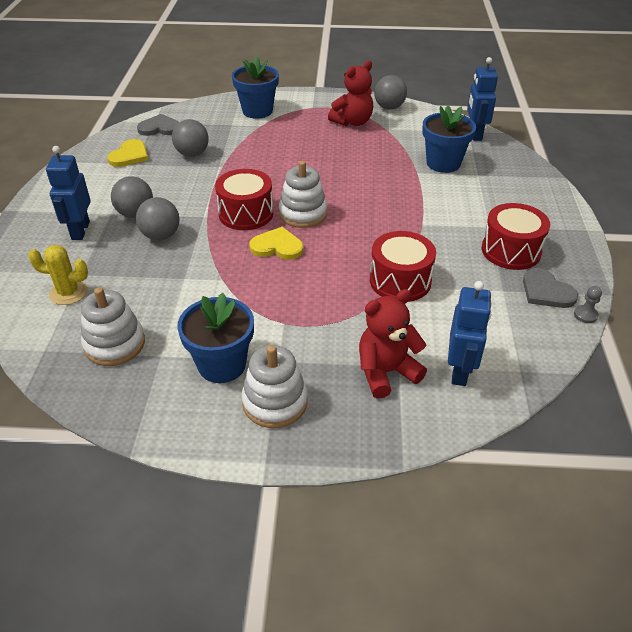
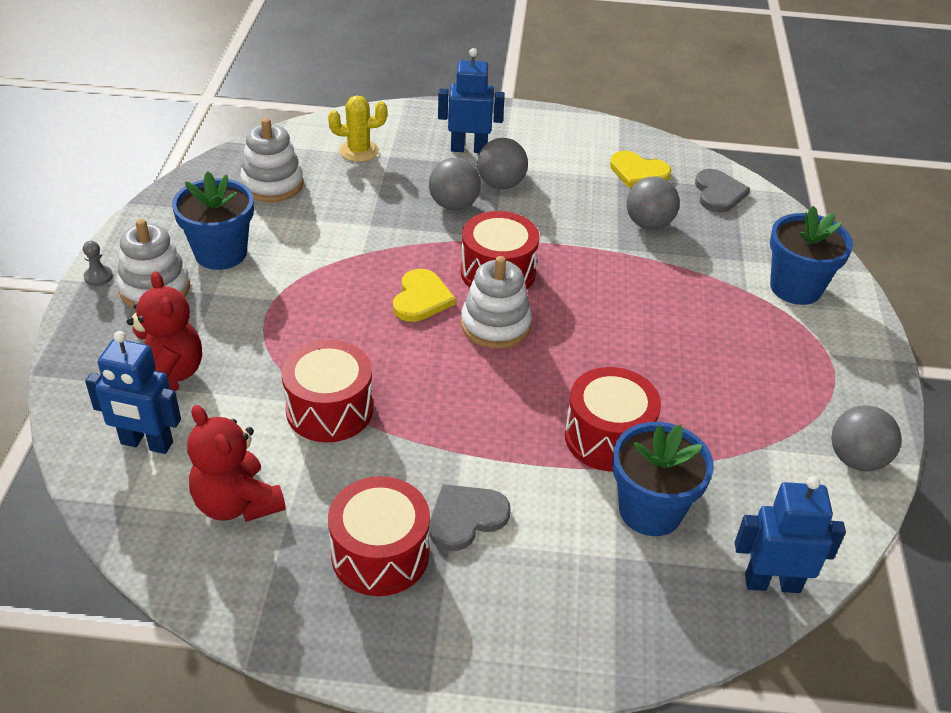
camera: 90 degrees right, 0 degrees up
(68, 293) = (359, 151): yellow cactus -> yellow cactus turned 75 degrees clockwise
(352, 122) = (783, 401): red teddy bear -> red teddy bear (237, 503)
(394, 174) = (608, 437): none -> red drum
(546, 291) = (272, 577): grey heart -> grey heart (466, 518)
(585, 315) = (208, 614): grey pawn -> grey pawn (98, 277)

